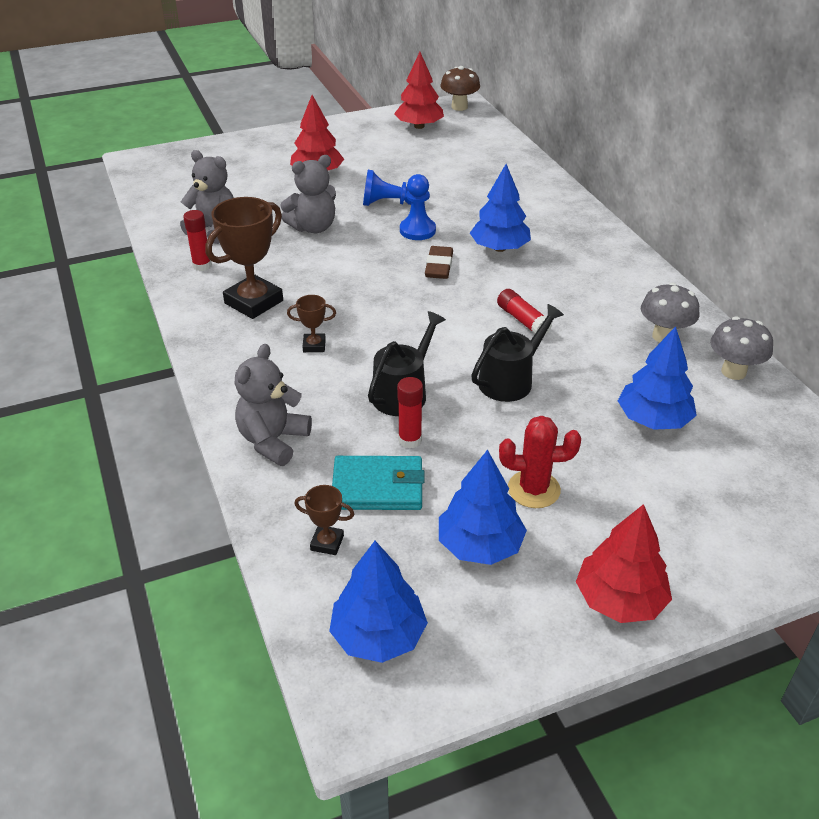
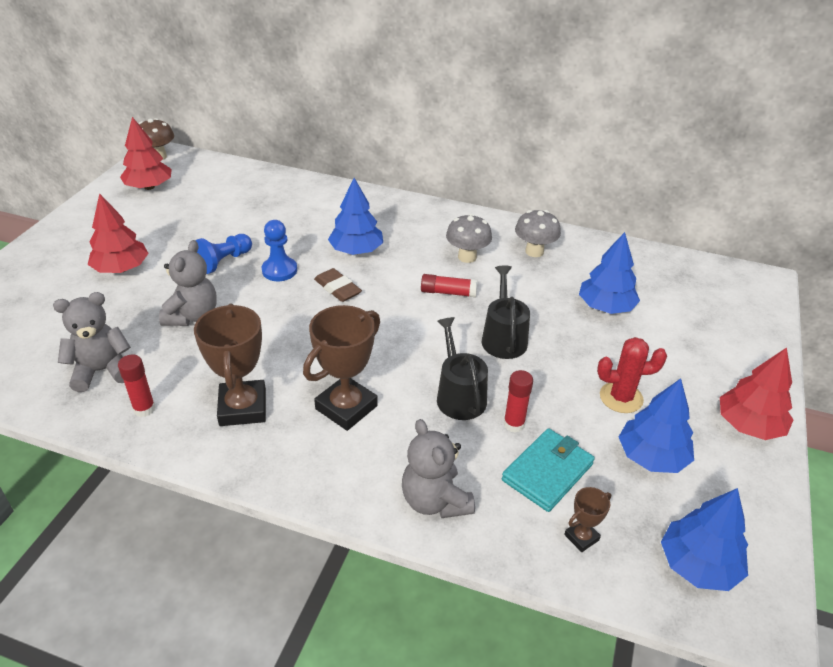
camera: 50 degrees left, 0 degrees up
(314, 345) = (346, 407): brown trophy -> brown trophy, size x2.08
(533, 489) = (621, 397): red cactus -> red cactus turned 45 degrees clockwise
(733, 372) = (595, 251): grey mushroom -> grey mushroom (467, 257)

